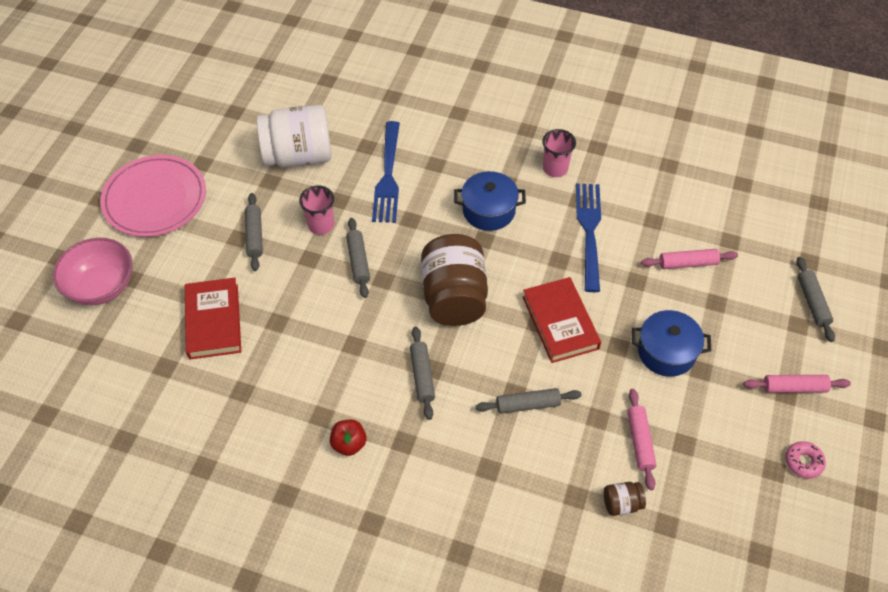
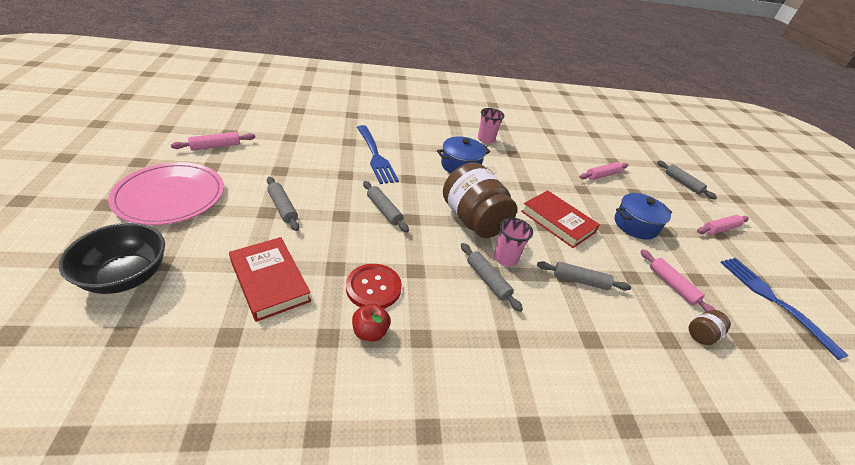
camera: 30 degrees left, 15 degrees down
(101, 286) = (126, 276): pink bowl -> black bowl
(215, 132) = (215, 146): none -> pink rolling pin
(298, 156) = (297, 152): white jar -> none
(303, 353) = (373, 287): none -> red button
(321, 225) = (339, 192): pink cup -> pink cup (505, 258)
(349, 444) = (462, 355): red apple -> red apple (370, 332)
(528, 405) = (580, 281): grey rolling pin -> grey rolling pin turned 45 degrees clockwise
(589, 232) = (533, 168): blue fork -> blue fork (774, 301)
(803, 462) = (769, 271): pink donut -> none

